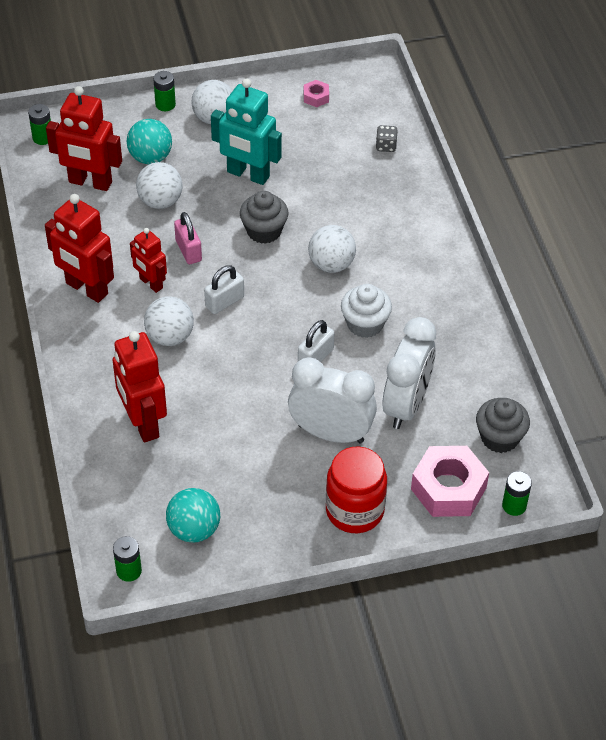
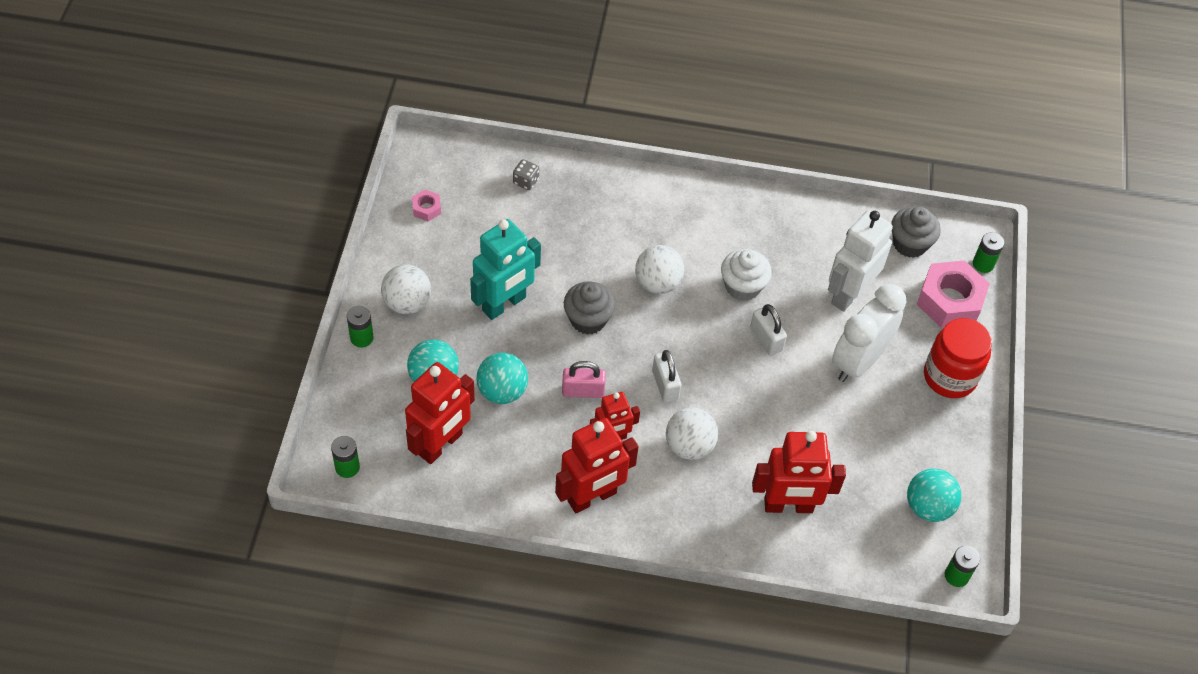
camera: 70 degrees left, 5 degrees up
(160, 201) = (502, 391): white ball -> turquoise ball
(406, 405) = (849, 294): white clock -> white robot

